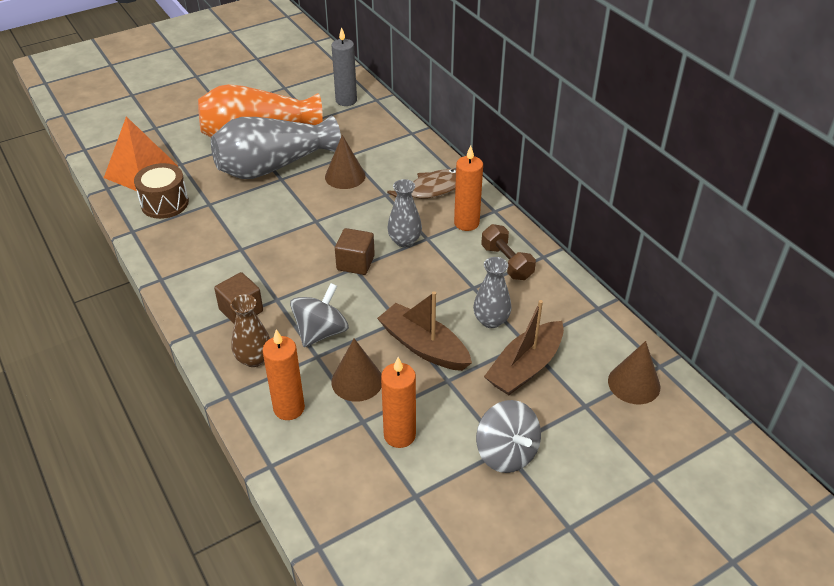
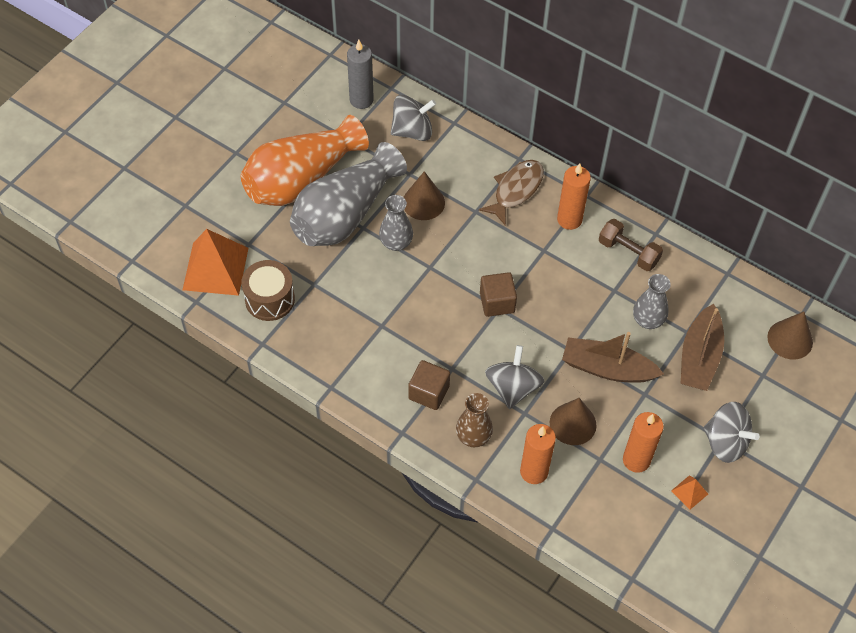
camera: 25 degrees left, 15 degrees up
(372, 129) = (412, 131): none -> grey spinning top
(404, 241) = (526, 261): grey vase -> grey vase (396, 243)
(437, 486) = (689, 492): none -> orange pyramid

